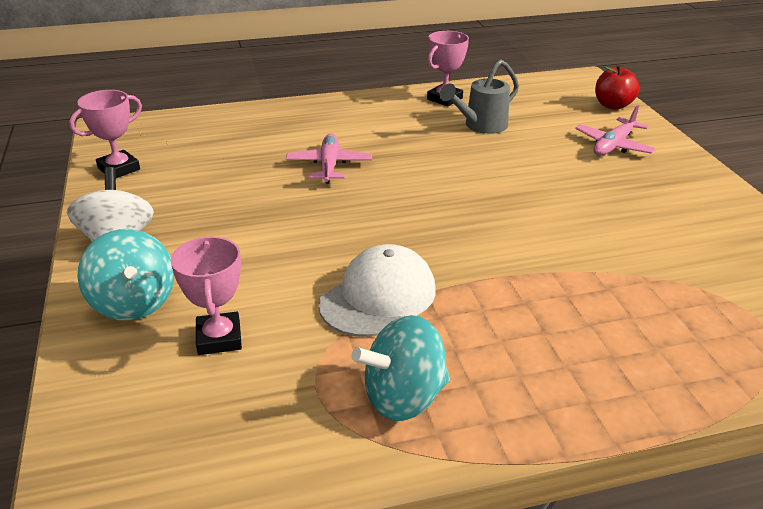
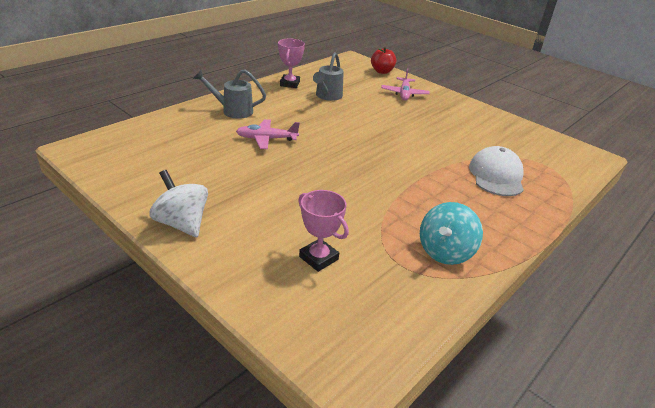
camera: 35 degrees left, 0 degrees up
(119, 169) = (121, 176): pink trophy -> none
(134, 303) = (241, 257): turquoise spinning top -> none
(327, 120) = (233, 111): none -> grey watering can
(329, 165) = (266, 139): pink plane -> pink plane turned 60 degrees counterclockwise
(378, 296) = (377, 206): white cap -> white cap (496, 176)

